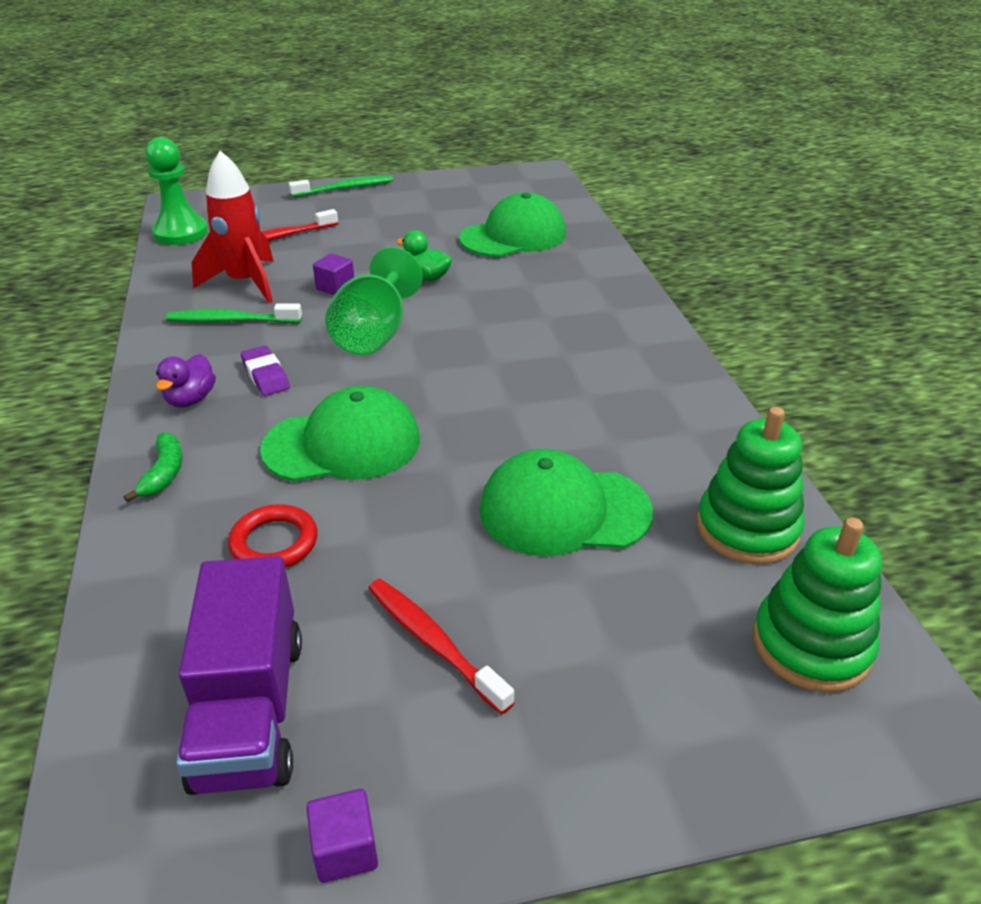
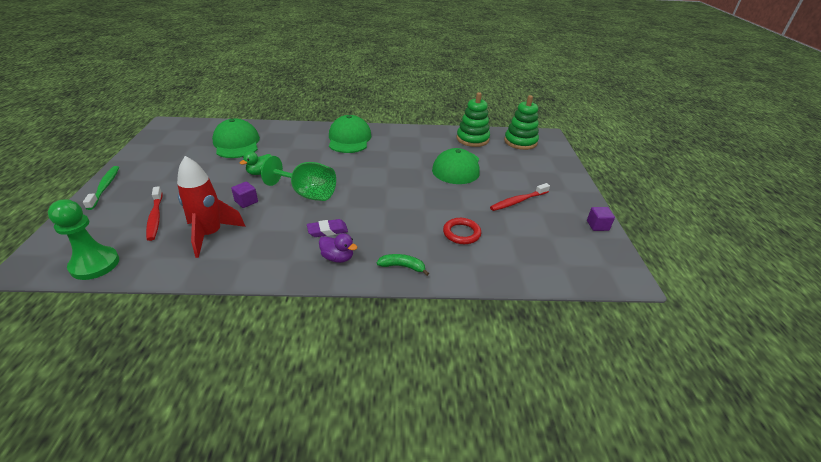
camera: 80 degrees left, 0 degrees up
(231, 321) = (257, 241): green toothbrush -> none
(250, 710) = (548, 242): purple truck -> none
(342, 444) = (399, 211): green cap -> green cap (349, 139)

